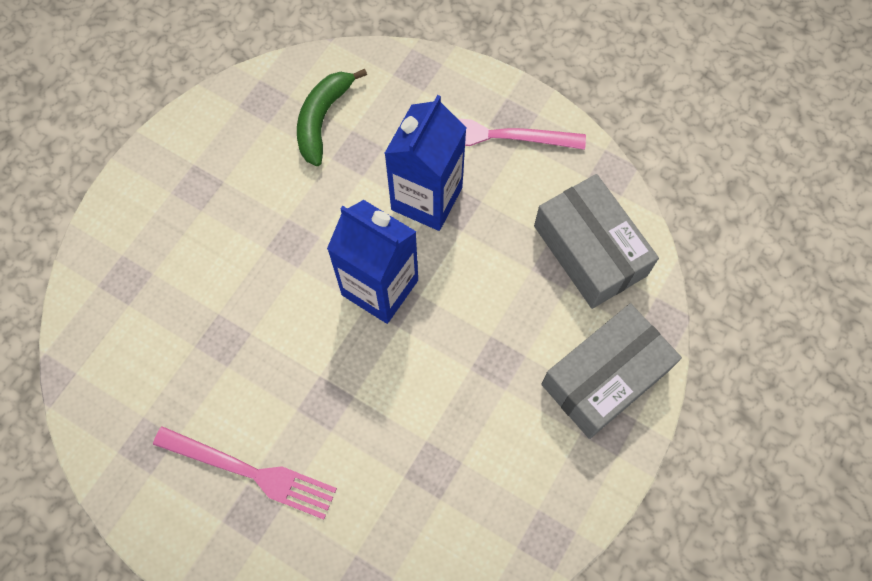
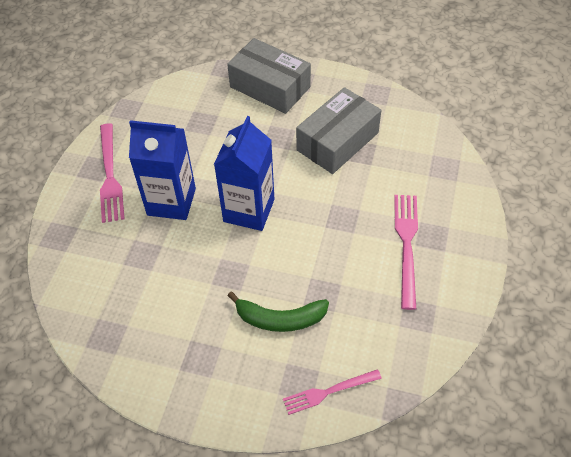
camera: 105 degrees left, 15 degrees down
(99, 307) = (328, 392): none -> pink fork
(323, 119) = (117, 286): green banana -> green banana (280, 319)
(590, 250) = (187, 109): grey box -> grey box (337, 141)

